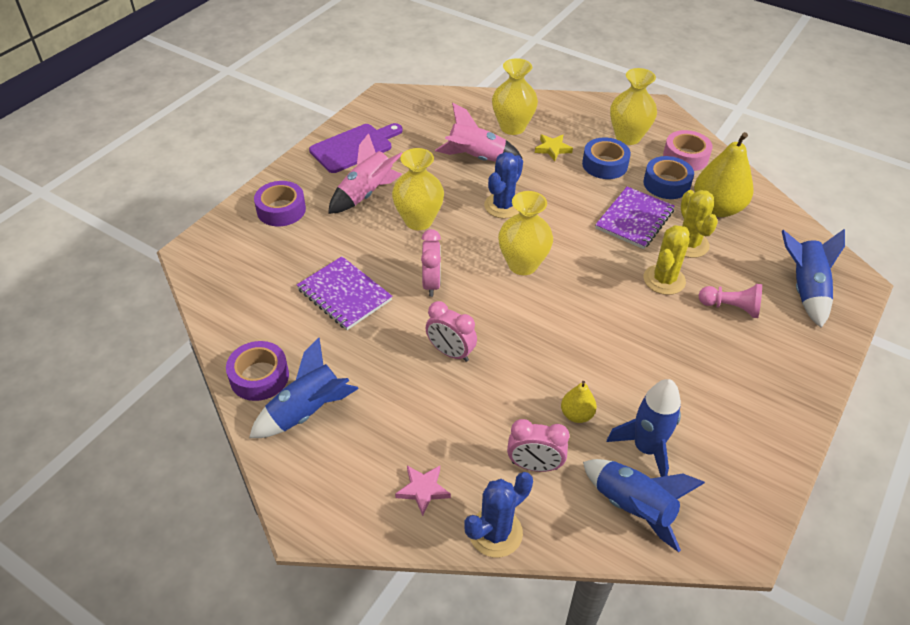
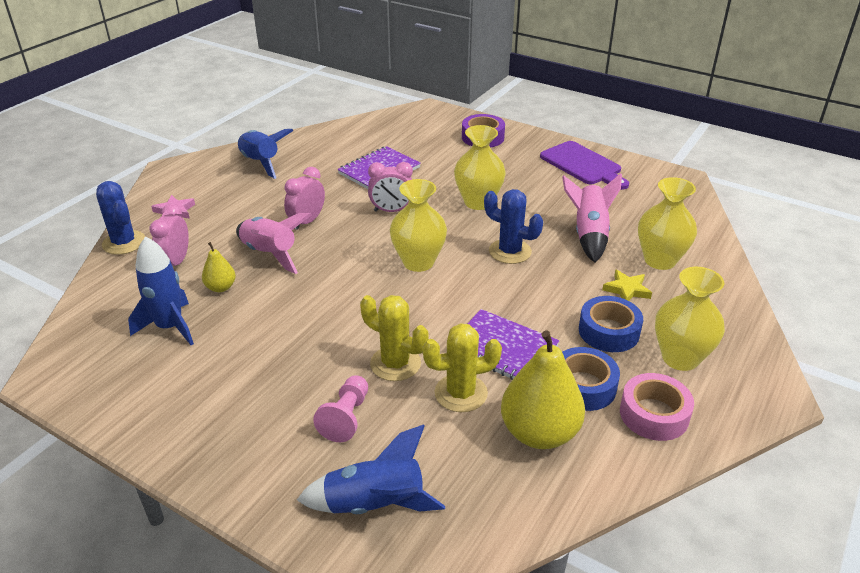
camera: 90 degrees right, 10 degrees down
(259, 377) = (297, 143): purple tape -> none
(366, 194) = (512, 174): pink rocket -> pink rocket (270, 254)
(632, 507) = (113, 313): blue rocket -> none

